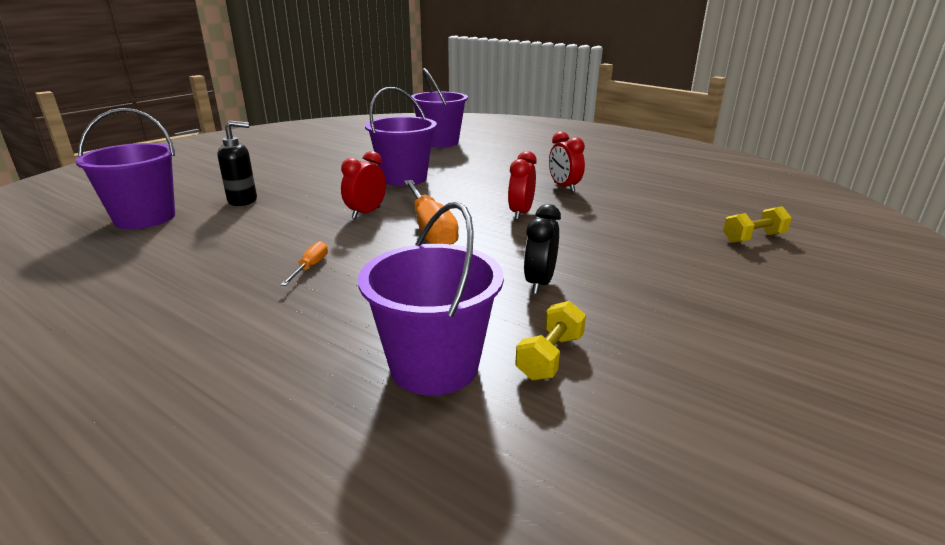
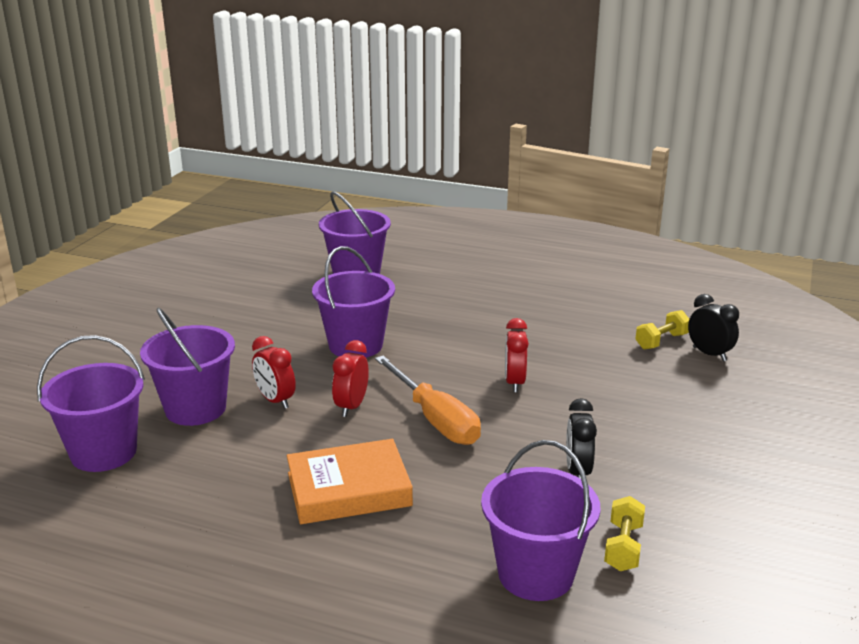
camera: 15 degrees left, 0 degrees up
(243, 201) = (195, 409): black soap dispenser -> purple bucket
(310, 267) = (349, 489): orange screwdriver -> orange book
(564, 187) = (539, 335): red clock -> red clock (275, 400)
(721, 214) = (709, 354): none -> black clock
(753, 238) = (746, 383): yellow dumbbell -> yellow dumbbell (661, 341)

